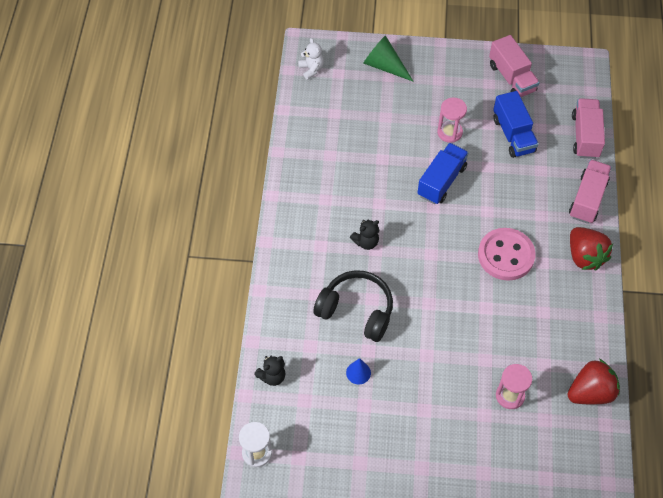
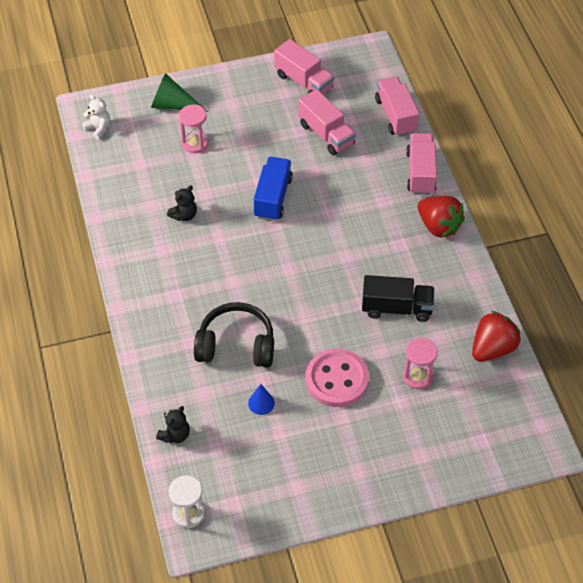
camera: 20 degrees left, 5 degrees down
(366, 242) = (220, 277): black teddy bear -> black teddy bear (184, 215)
(449, 132) = (263, 149): pink hourglass -> pink hourglass (195, 143)
(506, 255) = (363, 248): pink button -> pink button (337, 379)
(513, 135) = (326, 134): blue truck -> pink truck
(515, 323) = (396, 308): none -> black truck

